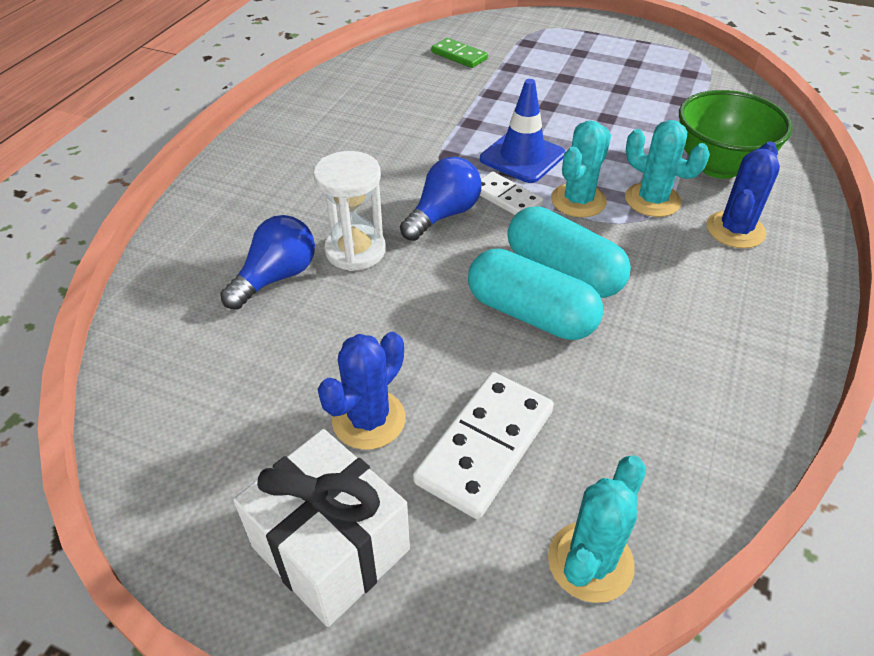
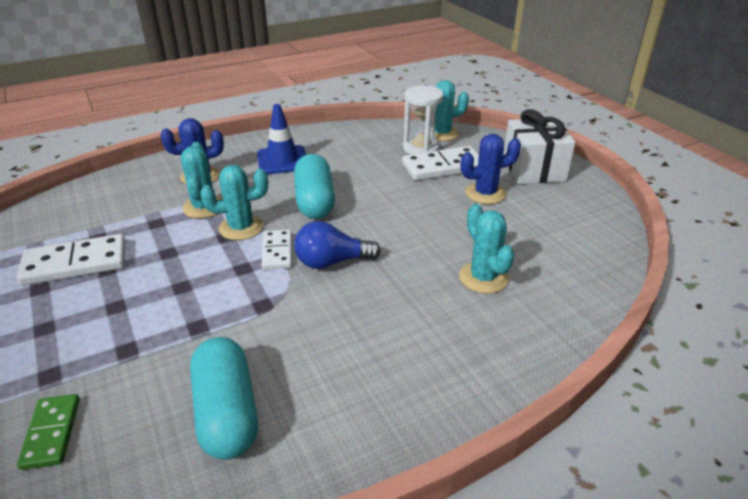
camera: 140 degrees left, 10 degrees down
(276, 277) = (483, 278): blue light bulb -> turquoise cactus
(355, 250) = (415, 269): white hourglass -> white hourglass (421, 148)
(522, 157) = (217, 273): blue traffic cone -> blue traffic cone (282, 160)
(530, 314) = (360, 193): turquoise capsule -> turquoise capsule (226, 412)
(637, 110) = (75, 263): none -> white domino
(718, 166) = (130, 204): green bowl -> none

